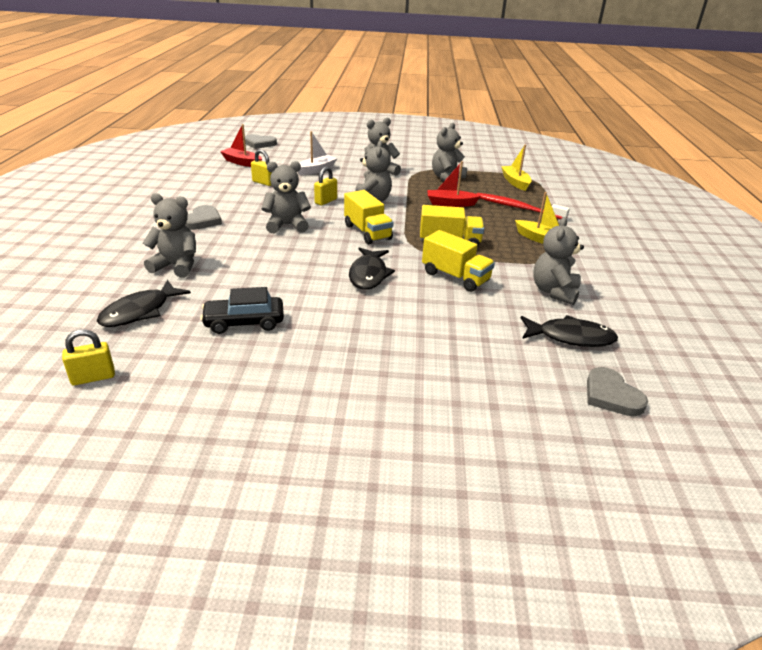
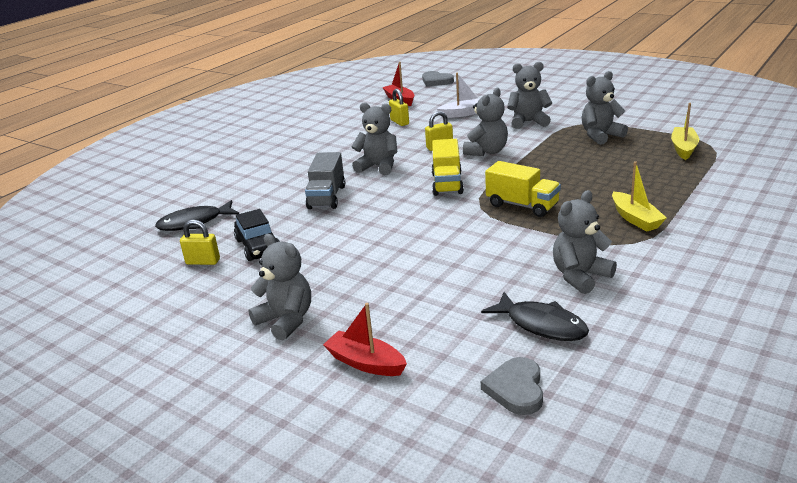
camera: 35 degrees right, 5 degrees down
(93, 377) = (122, 265): yellow padlock -> yellow padlock (203, 261)
(176, 266) = (254, 190): grey teddy bear -> grey teddy bear (286, 320)
(203, 220) = (311, 153): grey heart -> none
(244, 322) = (258, 246): black car -> black car turned 135 degrees counterclockwise
(265, 261) = (327, 197): none -> grey truck
(368, 275) = (404, 225): black fish -> none
(450, 203) = (571, 164): red boat -> red boat (365, 363)
(455, 277) = (487, 242): yellow truck -> none
(517, 208) = (649, 178): red toothbrush -> none

